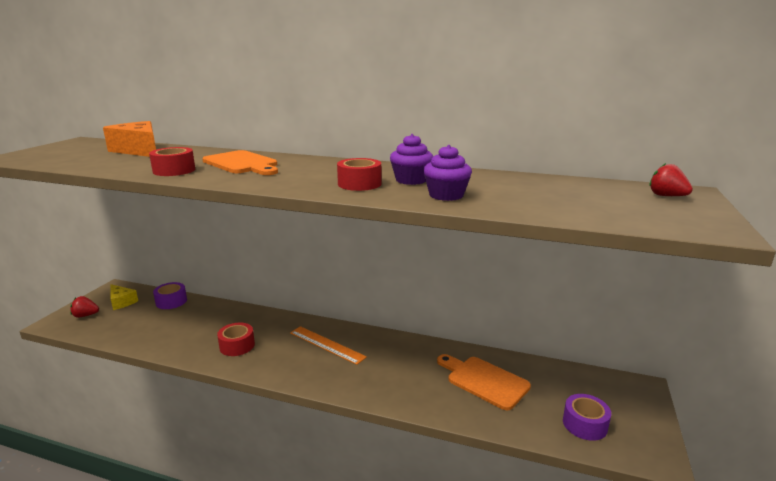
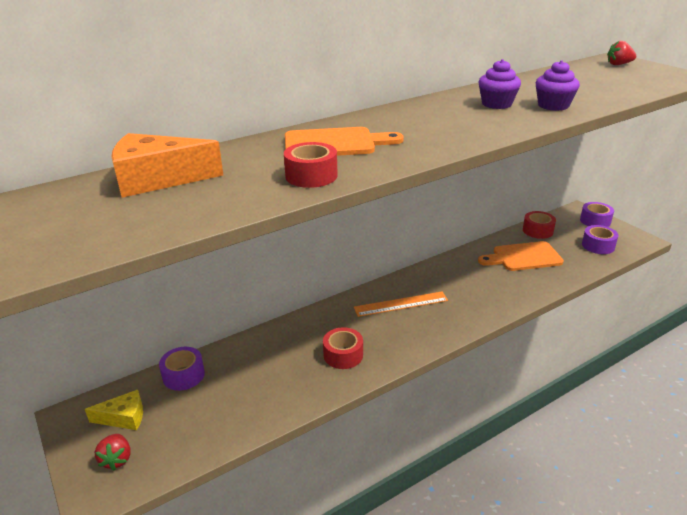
camera: 50 degrees left, 10 degrees up
(85, 315) = (117, 459): red strawberry -> red strawberry turned 45 degrees counterclockwise
(359, 184) = (485, 120): red tape -> red tape (537, 231)
(638, 405) = (595, 221): none -> purple tape

